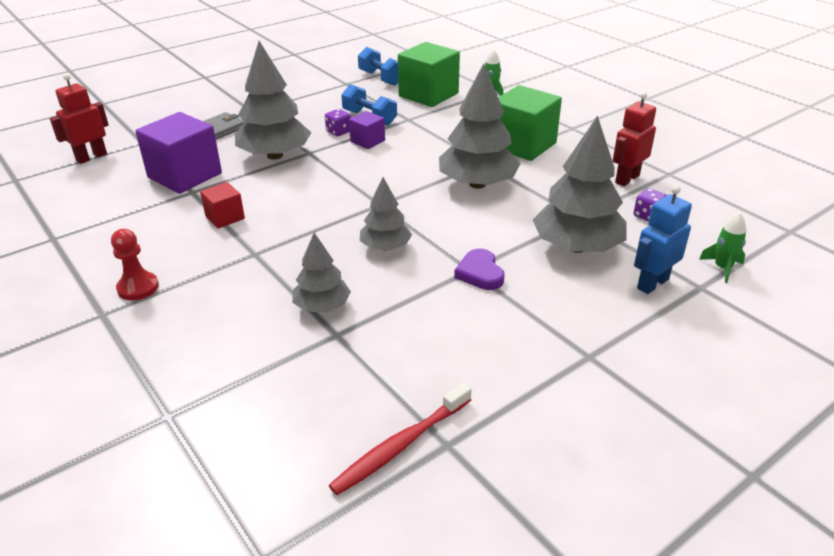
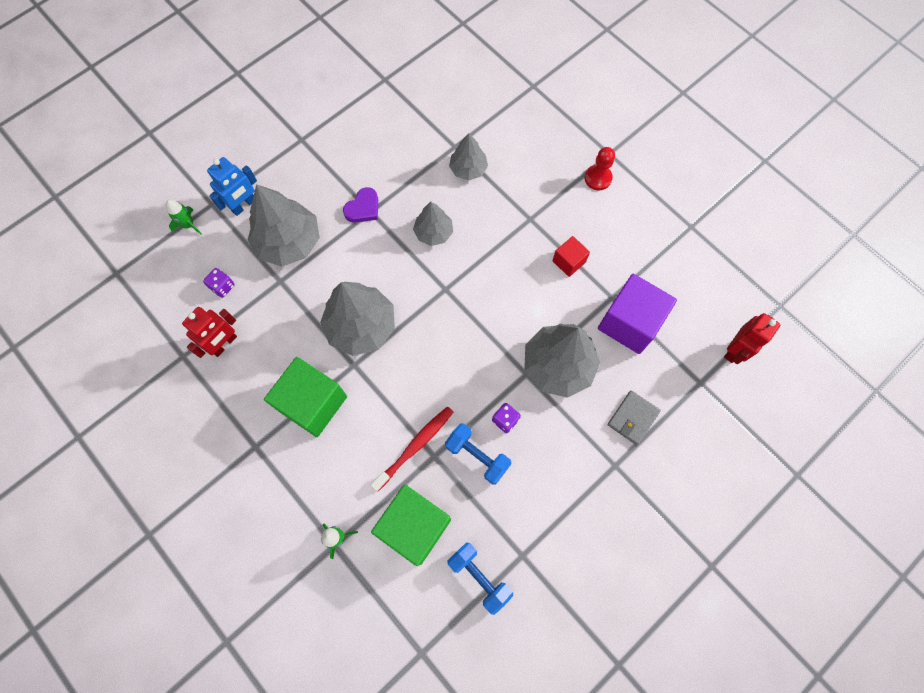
camera: 175 degrees right, 35 degrees up
(367, 141) = (471, 401): purple cube -> none
(401, 445) = (407, 77): red toothbrush -> red toothbrush (414, 447)
(480, 273) = (363, 208): purple heart -> purple heart turned 60 degrees clockwise

